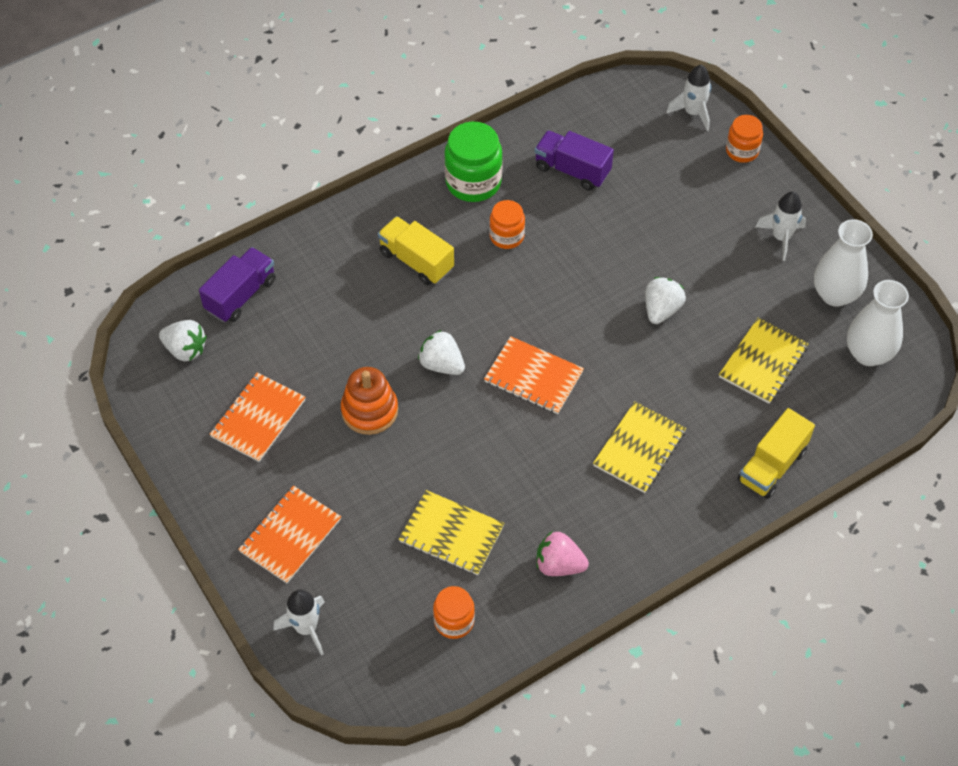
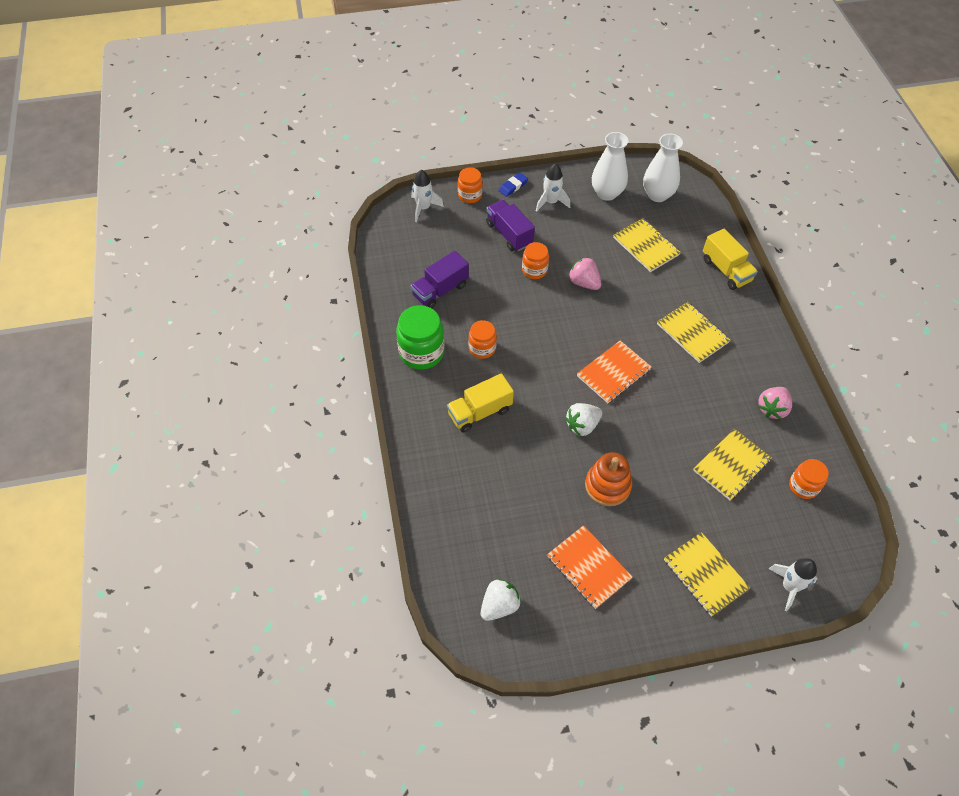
camera: 70 degrees left, 0 degrees up
(241, 295) = (460, 546): purple truck -> purple truck (509, 234)
(290, 535) = (705, 574): orange notebook -> yellow notebook
(654, 252) = (534, 270): none -> orange jar
(661, 310) = (584, 283): white strawberry -> pink strawberry
(784, 190) = (513, 186): none -> blue eraser

